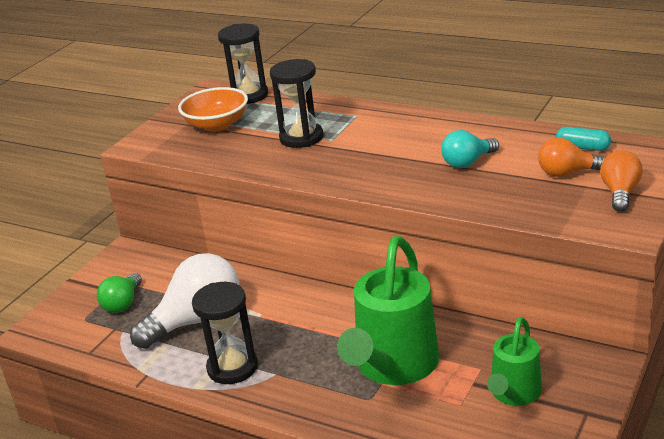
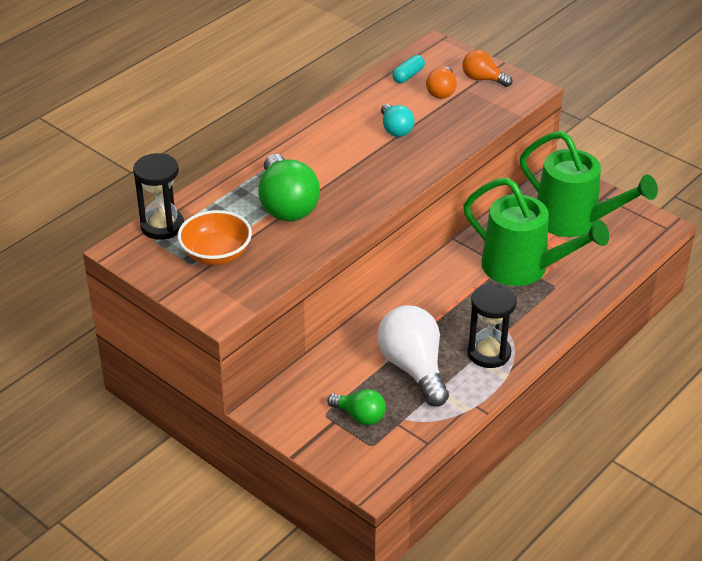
camera: 80 degrees left, 10 degrees up
(301, 138) = (286, 205): black hourglass -> green light bulb
(514, 394) = (575, 221): green watering can -> green watering can, size x1.75

